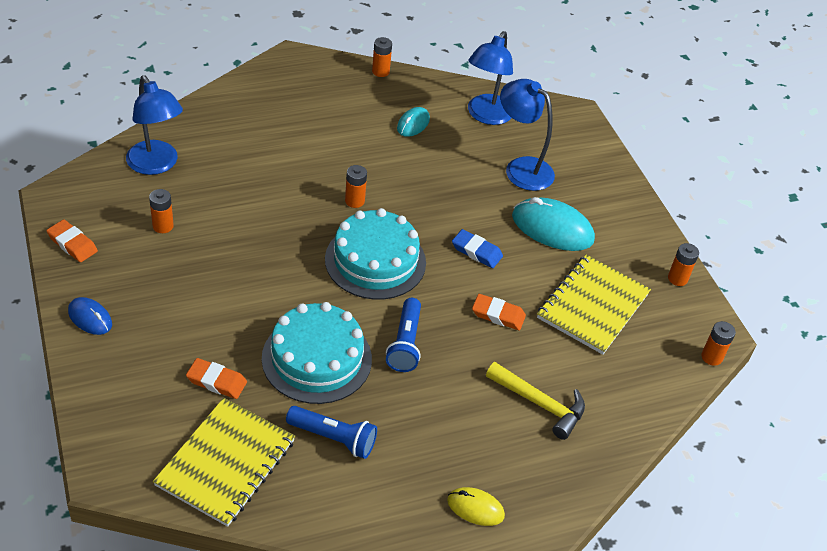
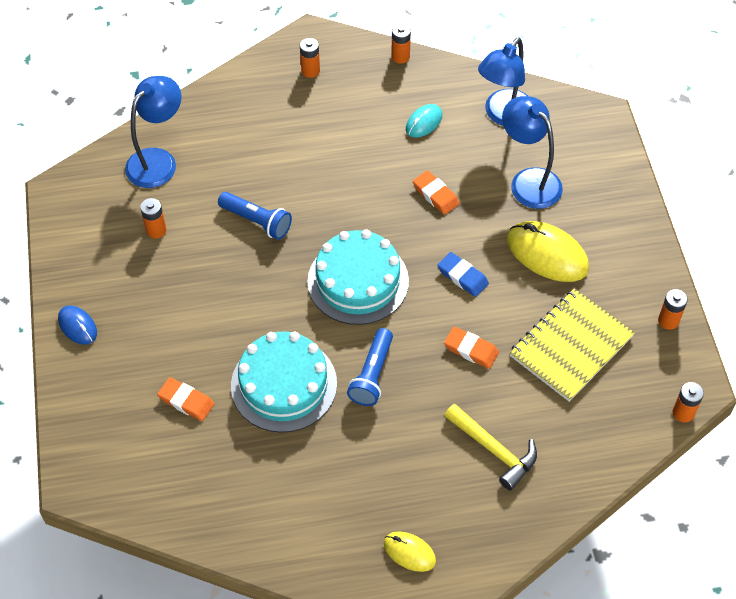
camera: 15 degrees right, 10 degrees up
(72, 244) = (69, 245): orange eraser -> orange eraser (435, 195)
(156, 165) = (158, 160): blue lamp -> blue lamp turned 120 degrees counterclockwise
(226, 463) = (184, 485): yellow notebook -> none
(333, 438) = (287, 469): blue flashlight -> blue flashlight (257, 221)
(354, 201) = (348, 211): orange battery -> orange battery (310, 71)
(552, 228) = (547, 254): turquoise mouse -> yellow mouse

